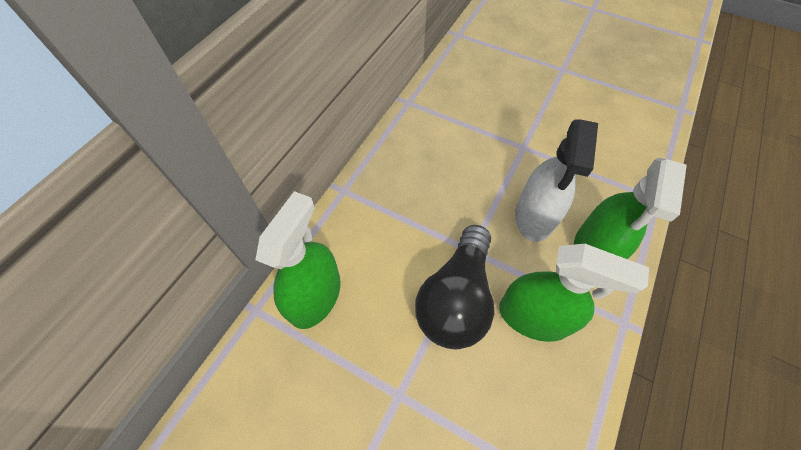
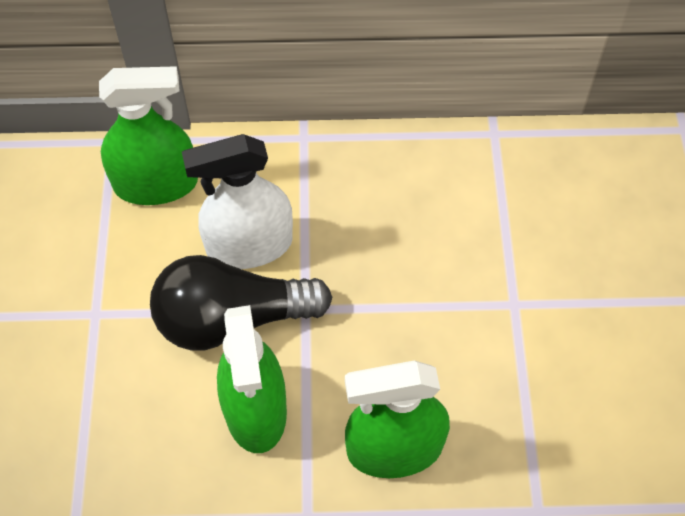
camera: 60 degrees right, 0 degrees up
(534, 216) = (402, 360): white spray bottle -> white spray bottle (249, 245)

